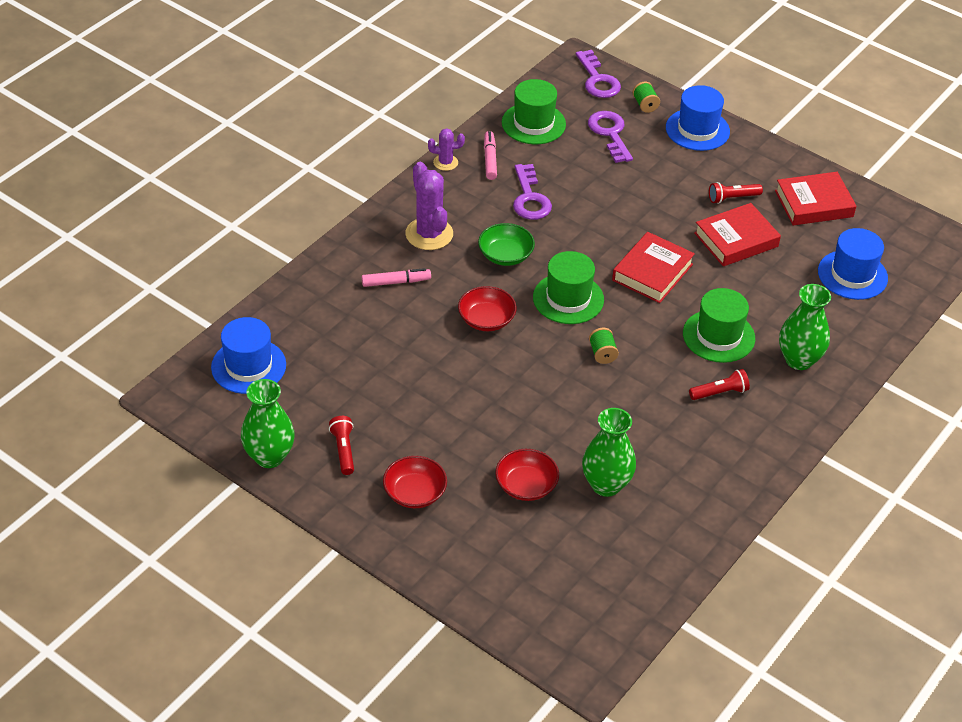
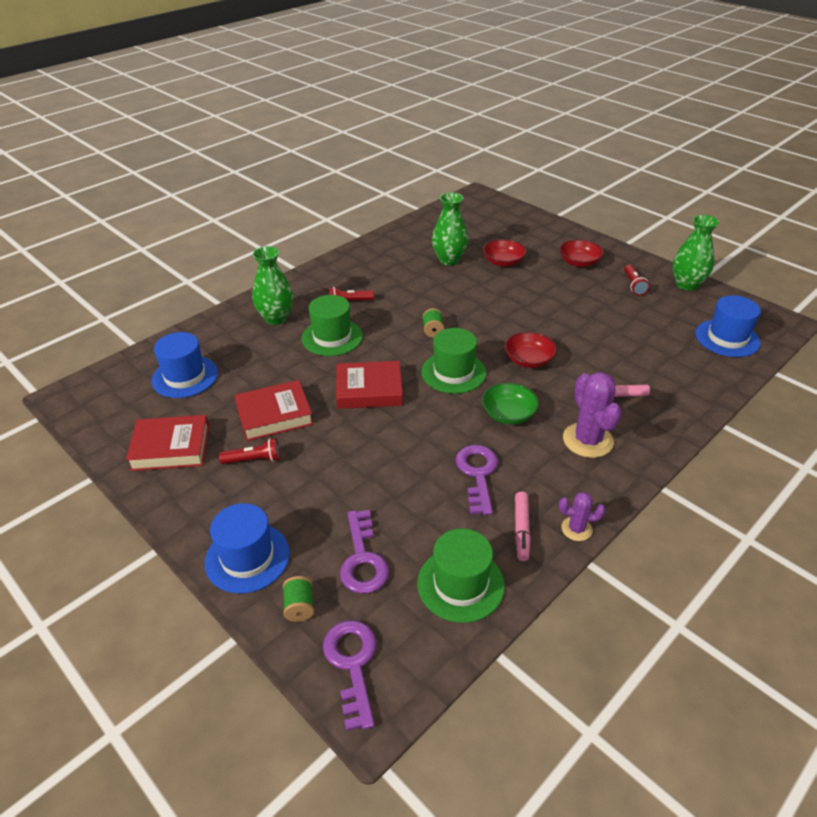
camera: 170 degrees left, 5 degrees down
(652, 272) = (369, 390): red book -> red book turned 45 degrees clockwise

